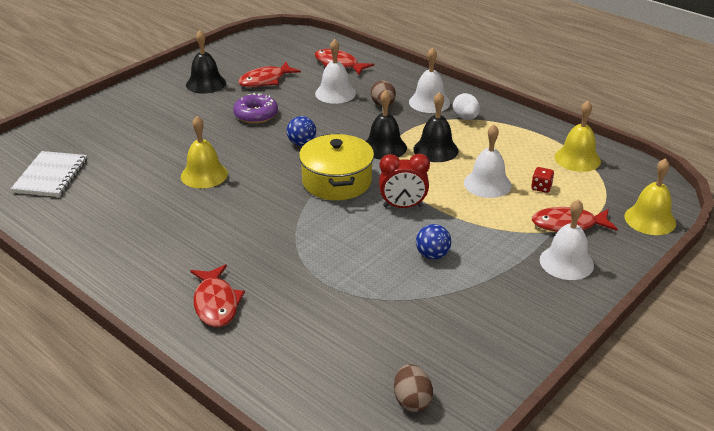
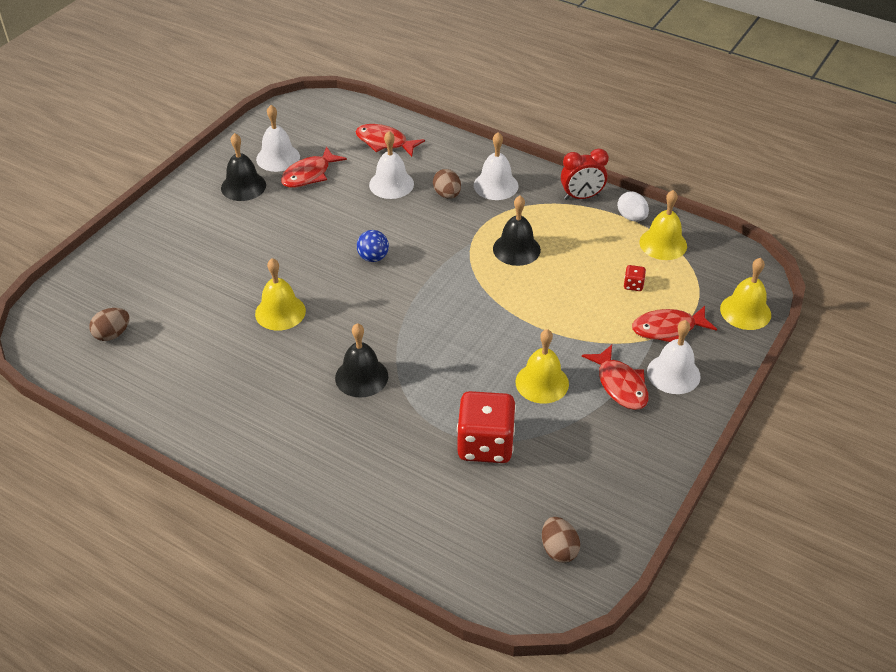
camera: 10 degrees left, 10 degrees up
(51, 176) = (112, 334): white notebook -> brown egg
(216, 303) = (341, 469): red fish -> red fish (620, 385)
(256, 115) = (312, 224): purple donut -> none
(337, 181) = (423, 303): yellow pot -> none
(362, 299) = (485, 444): none -> red dice
(384, 147) = (462, 252): black bell -> black bell (361, 377)
(403, 206) = (499, 326): red clock -> red clock (581, 197)
(432, 255) = (542, 382): blue ball -> yellow bell
(465, 118) = (538, 203): white egg -> white egg (631, 217)
(487, 184) = (578, 287): white bell -> white bell (278, 158)

